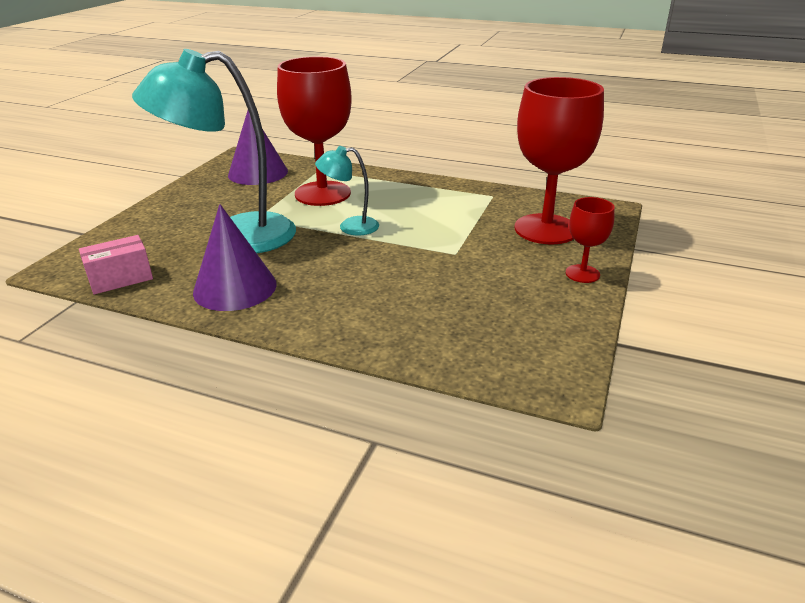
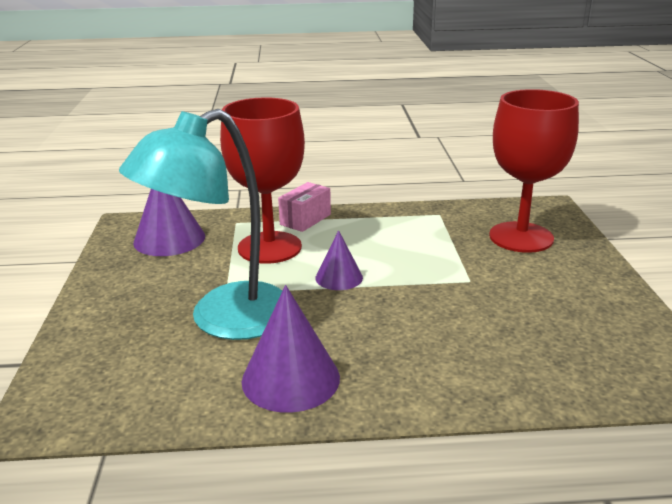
camera: 25 degrees left, 5 degrees down
(121, 279) = (139, 408): pink box -> pink box (305, 219)
(350, 227) = (339, 277): turquoise lamp -> purple cone
(582, 274) = (596, 273): red goblet -> none

